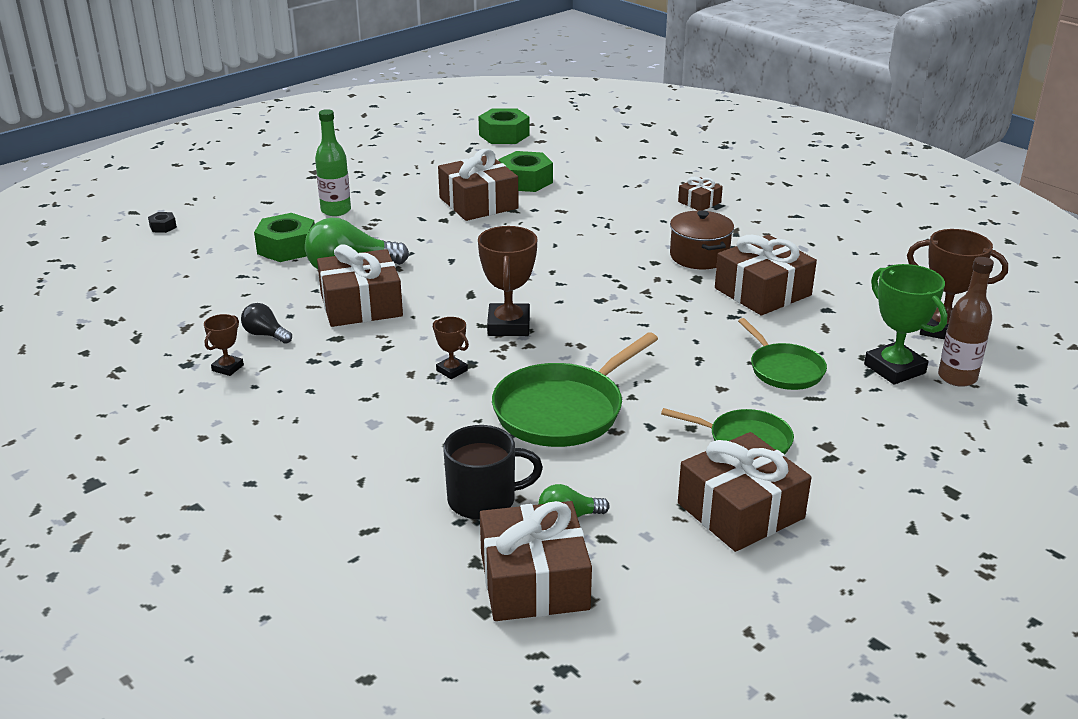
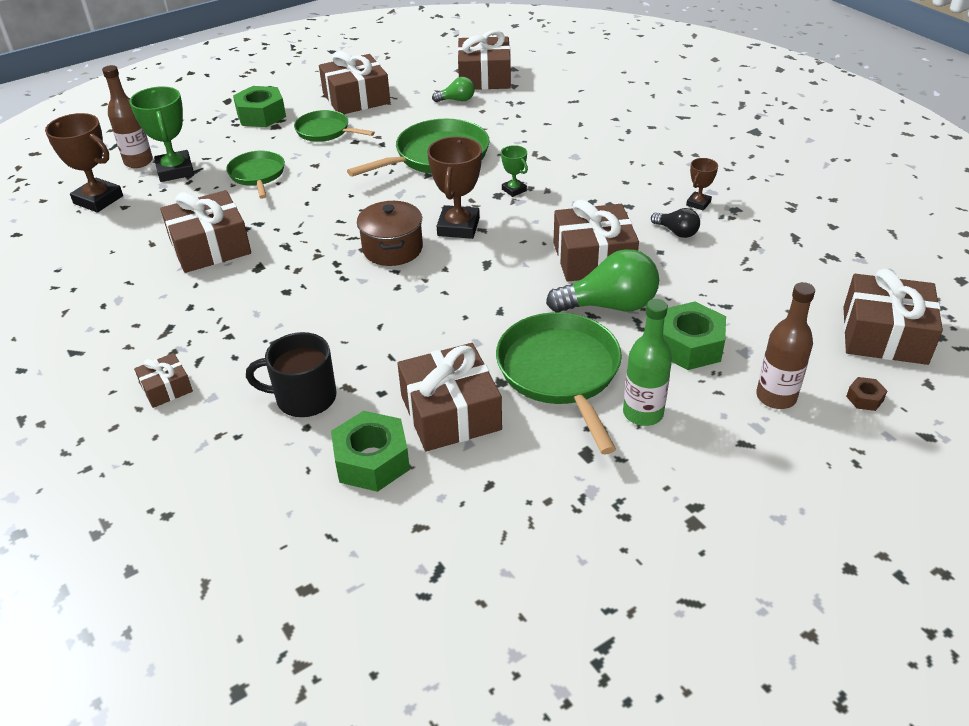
camera: 170 degrees left, 10 degrees up
(113, 263) = (884, 335): none -> brown gift
(163, 227) = (864, 398): black nut -> brown nut
(231, 224) = (776, 397): none -> brown bottle
(396, 227) = (560, 372): none -> green pan
(452, 370) = (514, 190): brown trophy -> green trophy
(483, 500) = (504, 110): black mug -> black mug (304, 398)
(504, 135) = (363, 620): green nut -> green nut (261, 115)
(699, 256) = (235, 295): brown pot -> brown pot (392, 249)

